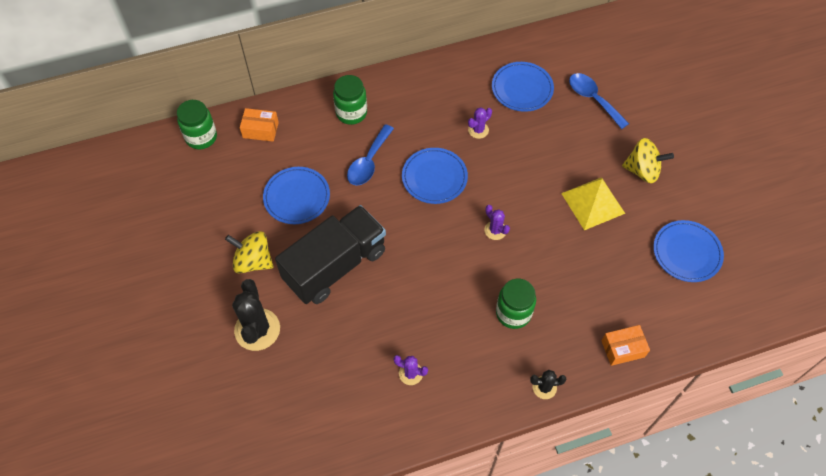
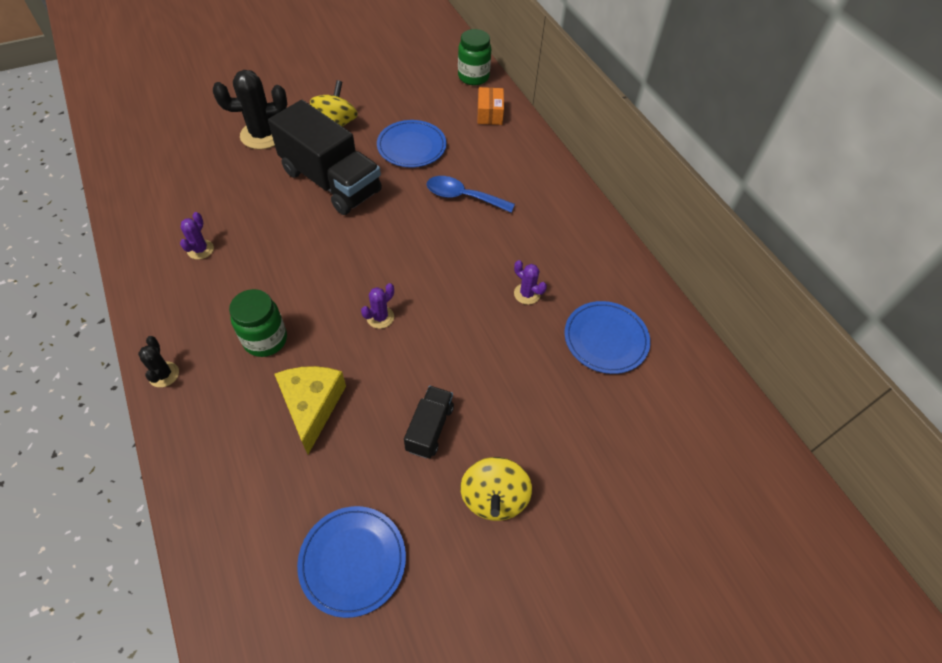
camera: 80 degrees right, 5 degrees down
(351, 113) = (526, 178): green jar -> none
(434, 177) = (450, 255): blue plate -> none
(574, 278) = (312, 406): none -> yellow cheese
(593, 99) = (611, 428): blue spoon -> none
(593, 203) = (429, 428): yellow pyramid -> black truck
(623, 349) = (204, 465): orange box -> none

